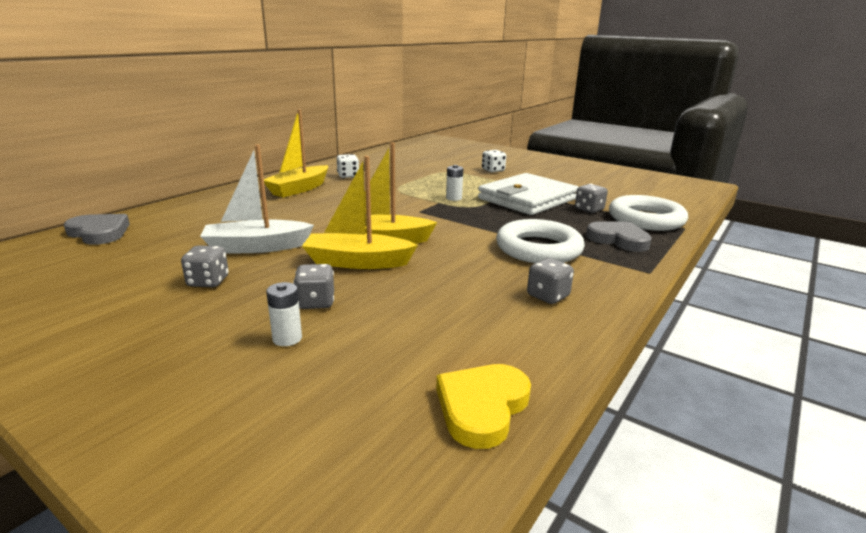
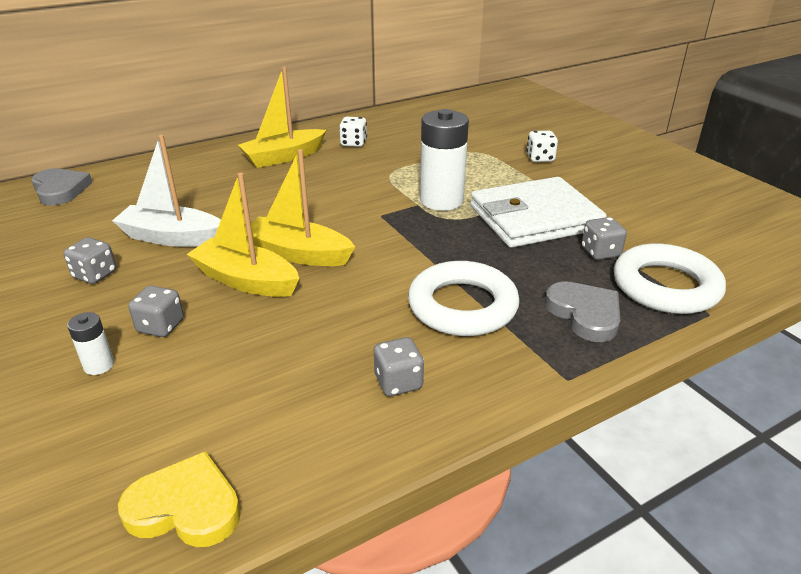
camera: 25 degrees right, 10 degrees up
(453, 198) = (441, 200): white battery -> white battery, size x2.17
(482, 407) = (185, 507): yellow heart -> yellow heart turned 45 degrees clockwise

